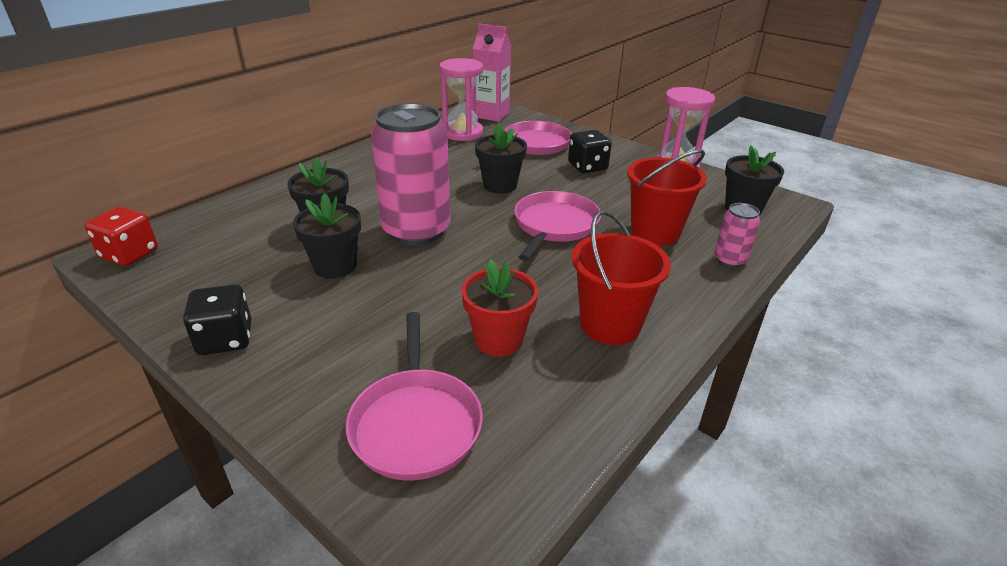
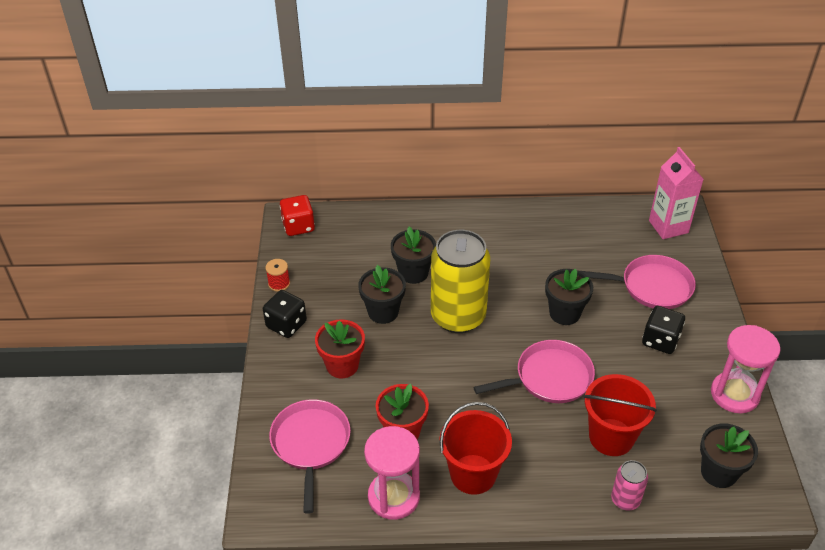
camera: 50 degrees right, 10 degrees up
(165, 311) = (279, 283): none -> red spool
(351, 331) = (342, 365): none -> red flower pot
(416, 231) = (458, 316): pink can -> yellow can
(416, 424) = (310, 444): pink pan -> pink pan turned 135 degrees clockwise
(462, 133) = (613, 236): pink hourglass -> pink hourglass (393, 497)

